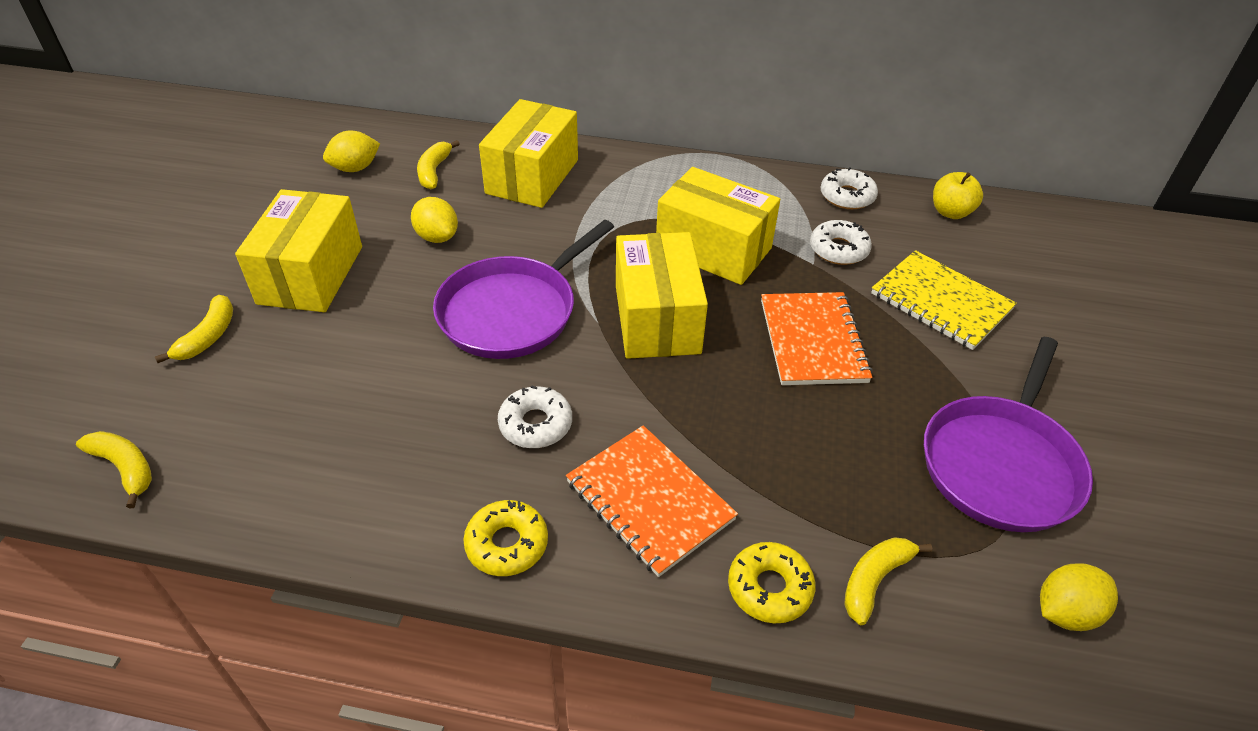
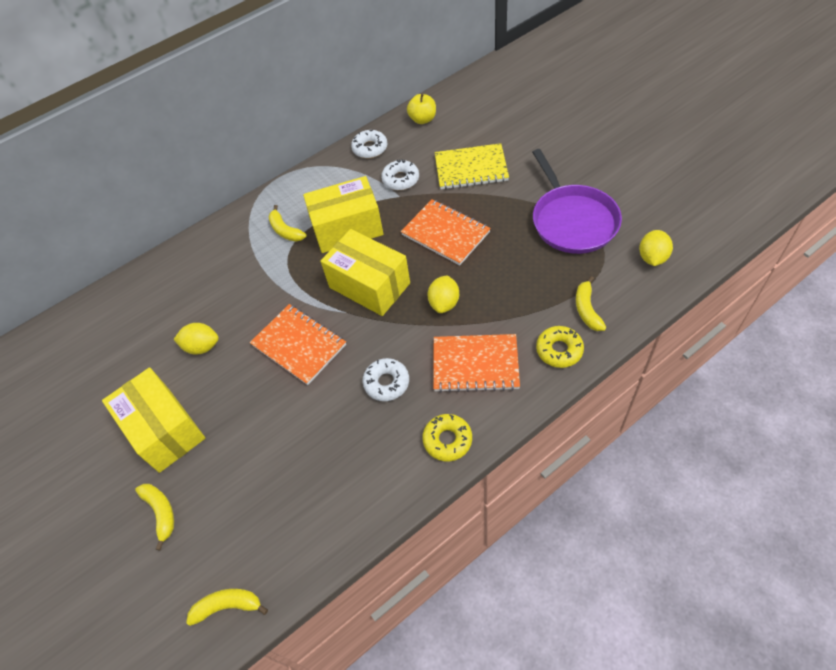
camera: 40 degrees left, 10 degrees up
(355, 168) = (91, 355): yellow lemon -> yellow lemon (444, 303)
(434, 171) = (142, 315): yellow banana -> yellow banana (285, 230)
(512, 311) = (299, 345): purple pan -> orange notebook
(532, 176) = (203, 270): yellow box -> none

